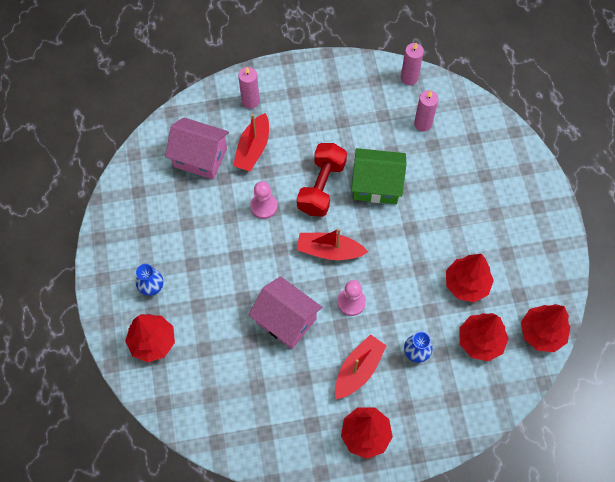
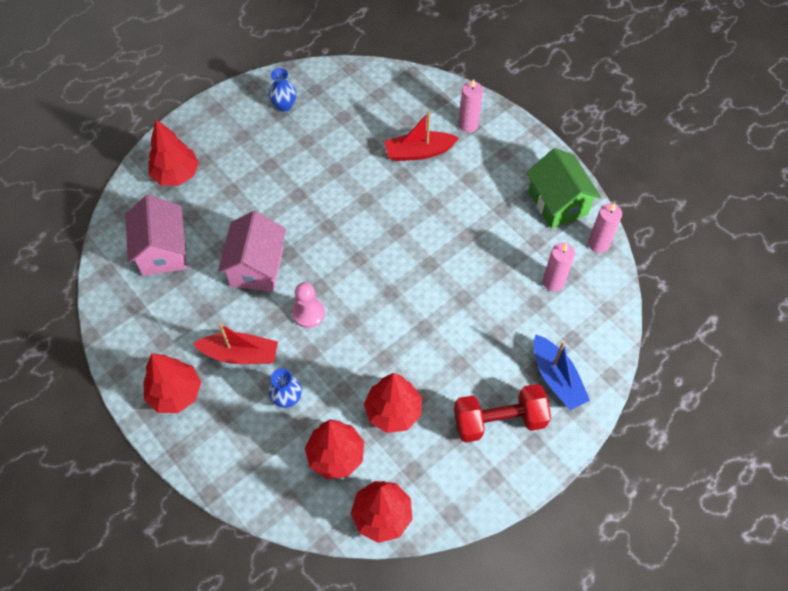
camera: 60 degrees right, 5 degrees down
(152, 288) = (228, 148): blue vase -> blue vase (284, 105)
(200, 157) = (380, 117): pink house -> pink house (163, 251)
(264, 206) = (364, 191): pink pawn -> none
(321, 187) = (417, 227): red dumbbell -> red dumbbell (499, 421)
(329, 251) = (352, 268): red boat -> none
(376, 185) = (452, 274): green house -> green house (557, 203)
(498, 165) = (556, 378): none -> blue boat

